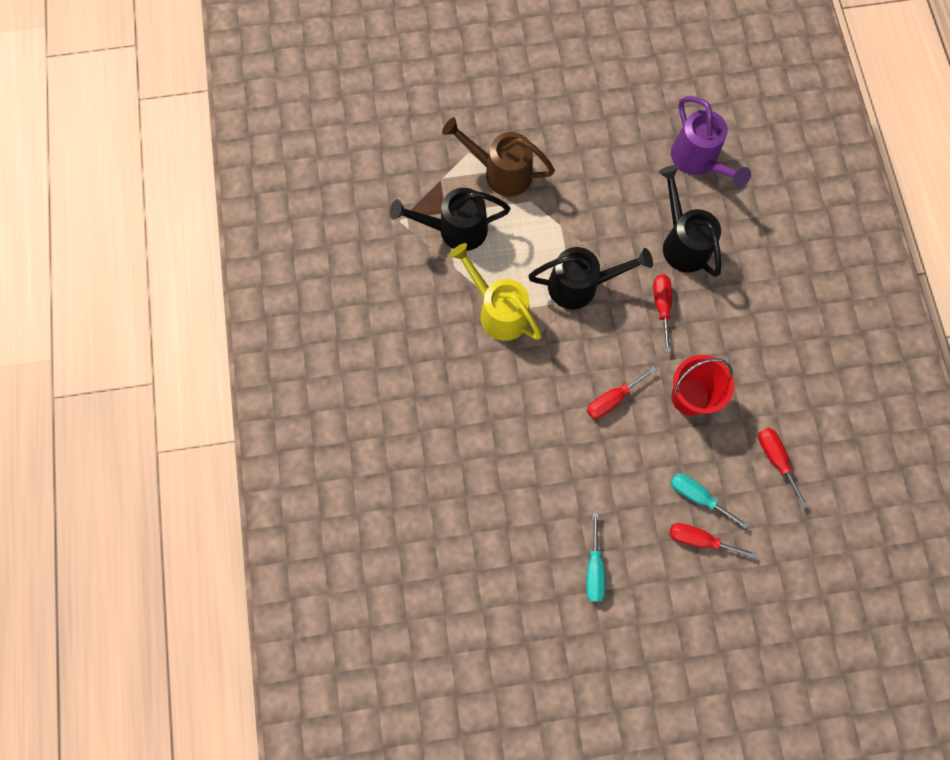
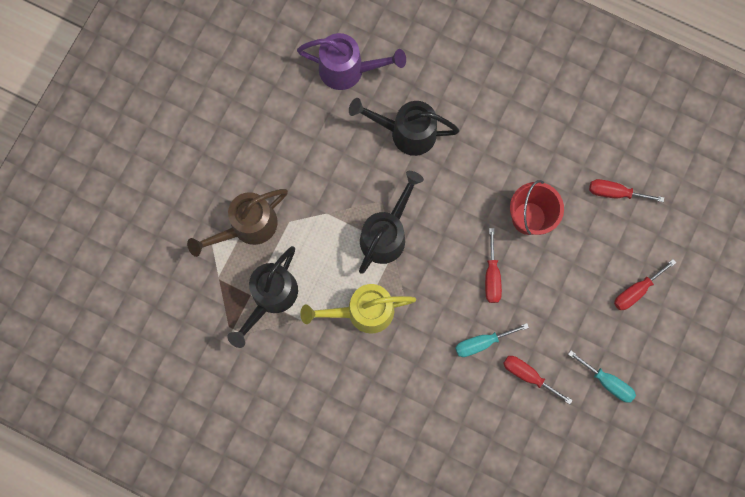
camera: 55 degrees left, 5 degrees up
(661, 306) = (445, 186): red screwdriver -> red screwdriver (528, 375)
(697, 496) = (604, 268): turquoise screwdriver -> turquoise screwdriver (481, 342)

